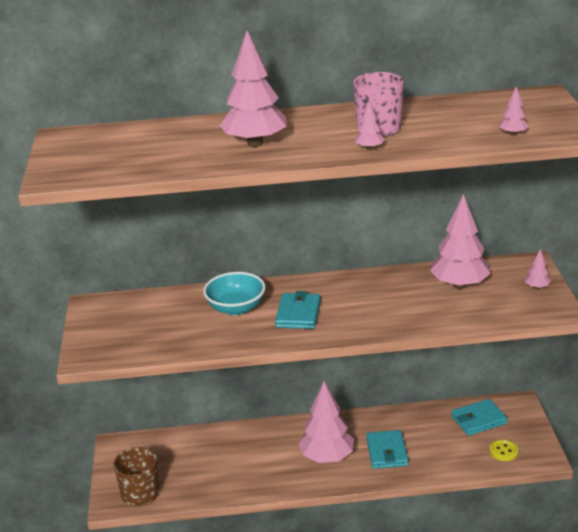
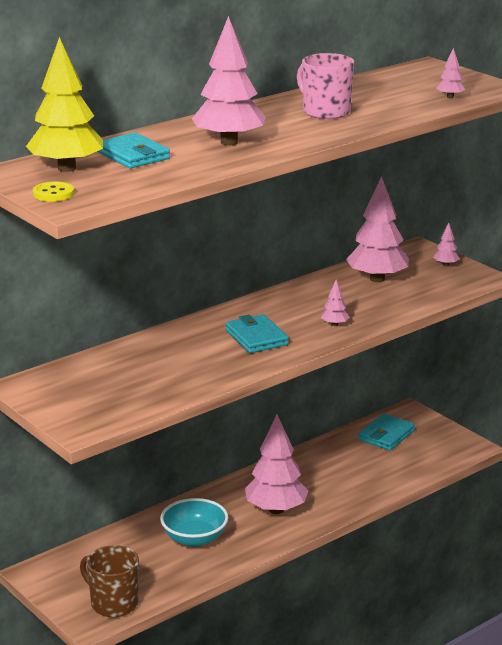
camera: 35 degrees left, 5 degrees down
(104, 142) = (66, 168): none -> yellow tree
(236, 308) = (186, 349): turquoise bowl -> turquoise bowl (194, 538)
(369, 148) = (345, 128): pink tree -> pink tree (334, 324)
(387, 452) = (329, 487): turquoise wallet -> turquoise wallet (132, 155)
(503, 451) = (433, 453): yellow button -> yellow button (53, 193)

